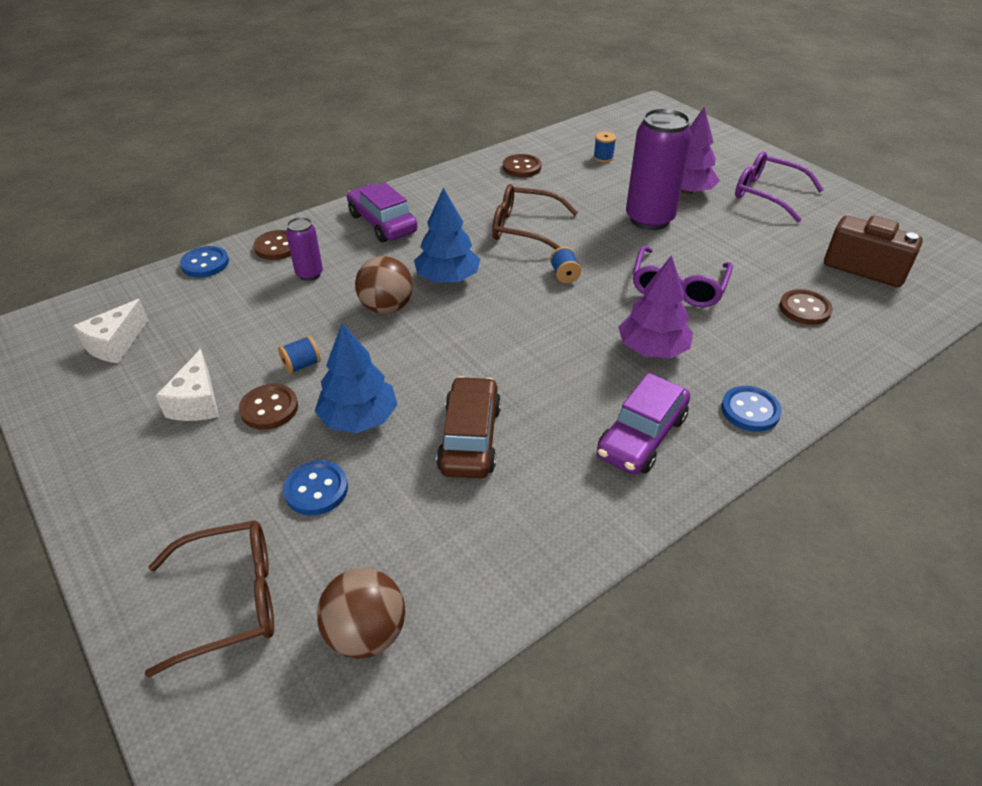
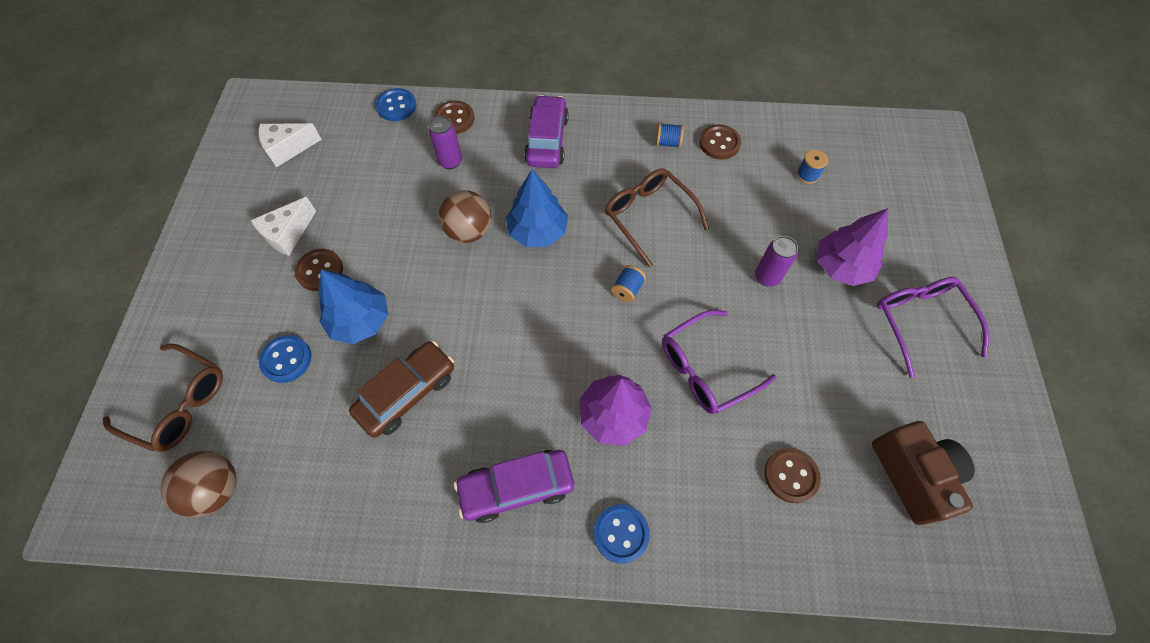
camera: 40 degrees right, 20 degrees up
(302, 365) = (370, 247): blue spool -> blue spool (668, 143)
(649, 219) = (767, 277): purple can -> purple can, size x0.51

